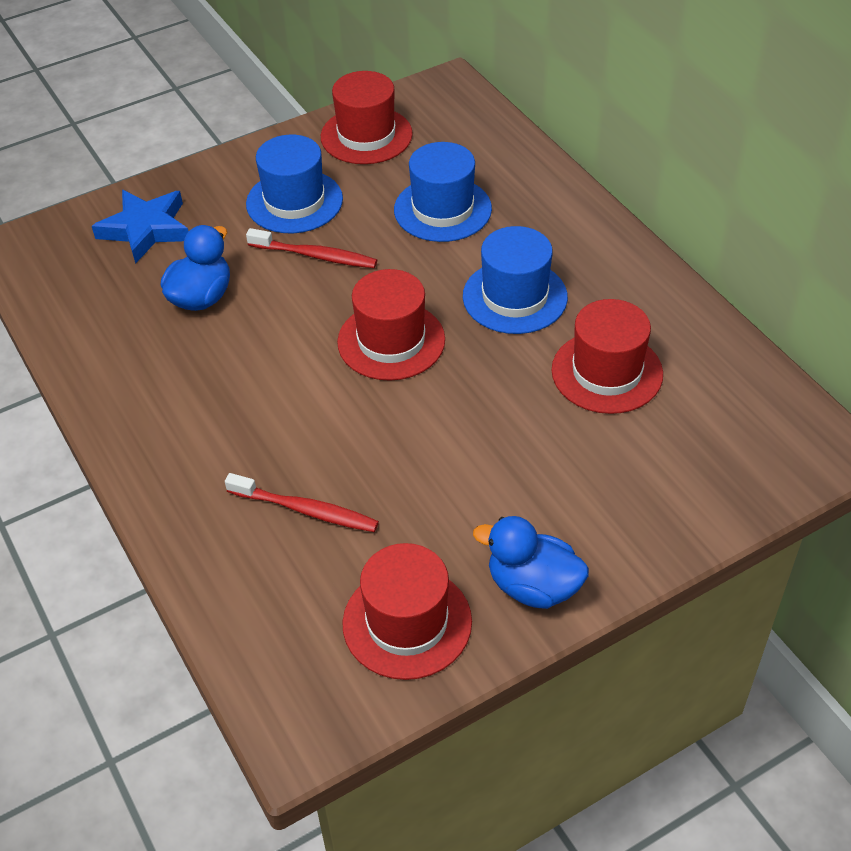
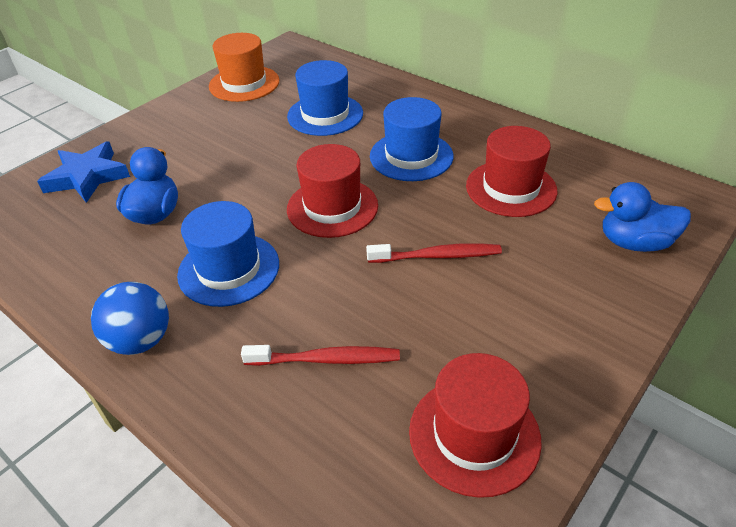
camera: 20 degrees left, 5 degrees down
(142, 438) = (141, 340): none -> blue ball
(294, 201) = (207, 133): blue hat -> blue hat (229, 269)
(315, 256) = (241, 164): red toothbrush -> red toothbrush (437, 256)
(366, 135) = (244, 83): red hat -> orange hat
(533, 586) = (563, 365): blue duck -> blue duck (634, 243)

